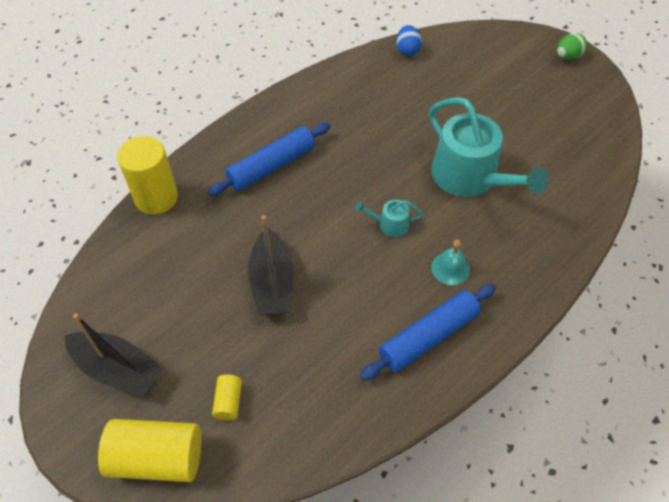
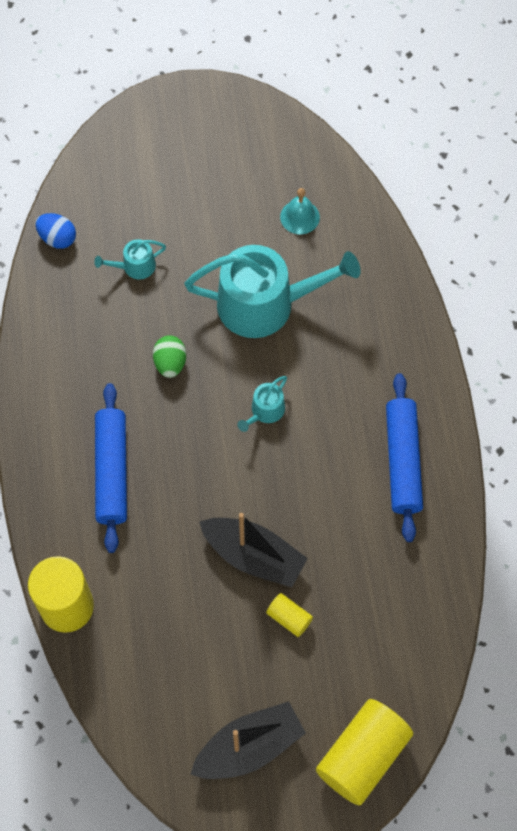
camera: 55 degrees left, 10 degrees up
(228, 401) = (349, 666): yellow cylinder -> yellow cylinder (289, 618)
(426, 95) = (135, 266): none -> turquoise watering can
(450, 268) = (349, 394): turquoise bell -> turquoise bell (299, 217)
(567, 57) = (189, 104): green egg -> green egg (170, 363)

